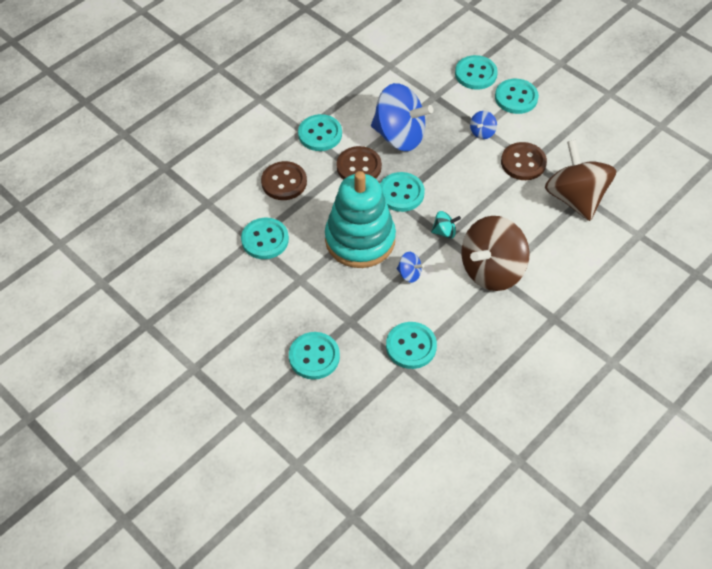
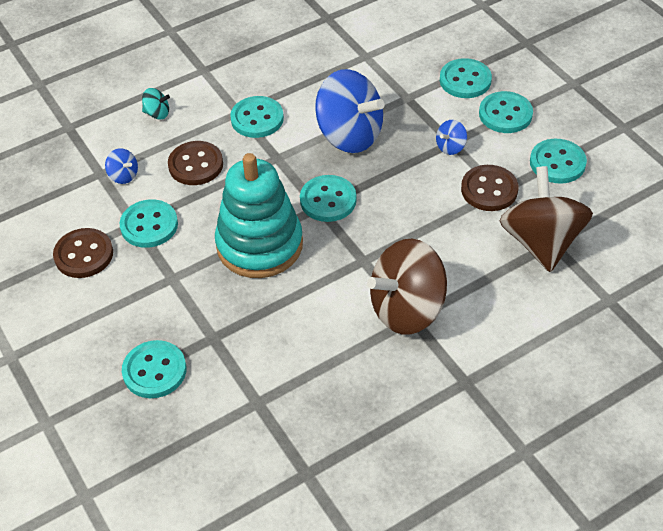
camera: 15 degrees right, 5 degrees down
(359, 167) = (289, 162): brown button -> brown button (84, 255)
(409, 274) = (304, 295): blue spinning top -> blue spinning top (123, 176)
(411, 346) = (275, 381): turquoise button -> turquoise button (557, 163)
(444, 232) = (364, 253): turquoise spinning top -> turquoise spinning top (157, 113)

